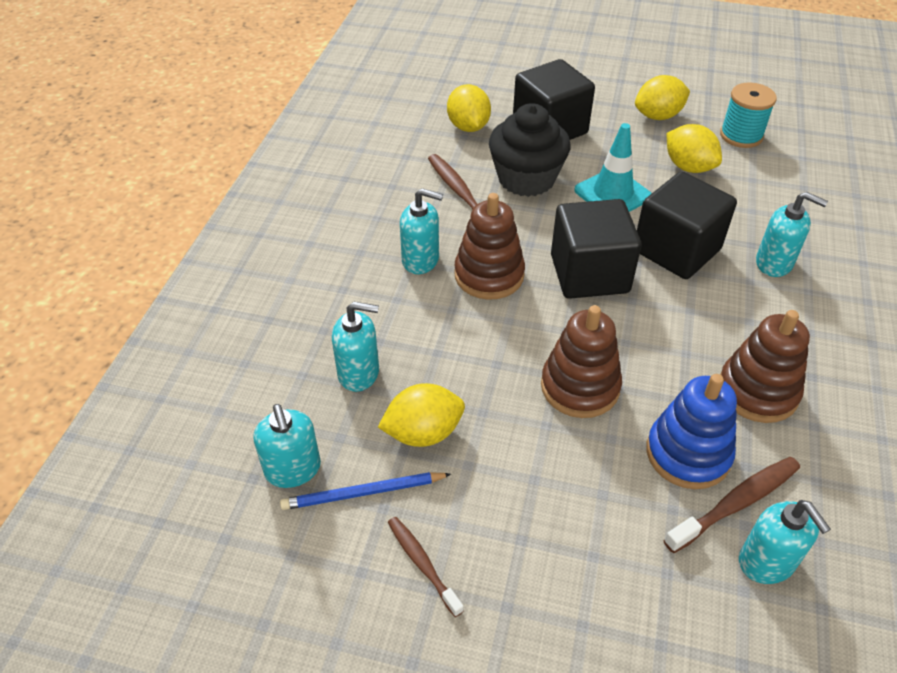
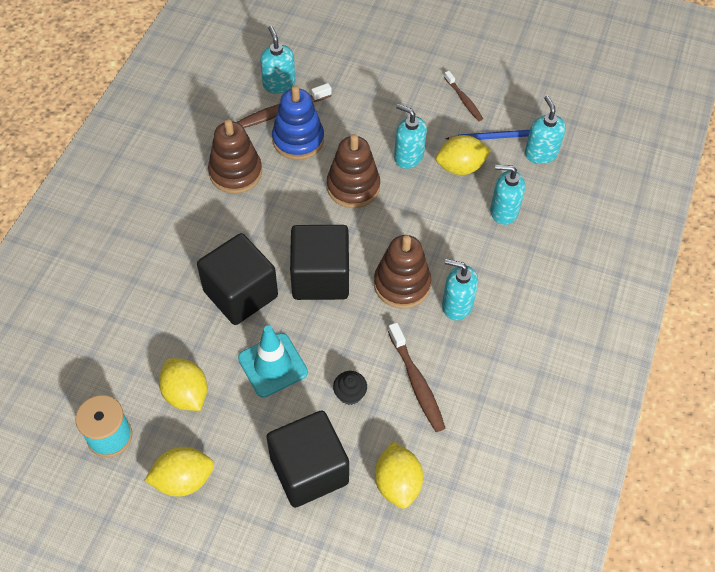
camera: 175 degrees left, 10 degrees up
(526, 179) = (350, 394): black cupcake -> black cupcake, size x0.44
(774, 263) = (166, 273): turquoise soap dispenser -> turquoise soap dispenser (408, 156)

